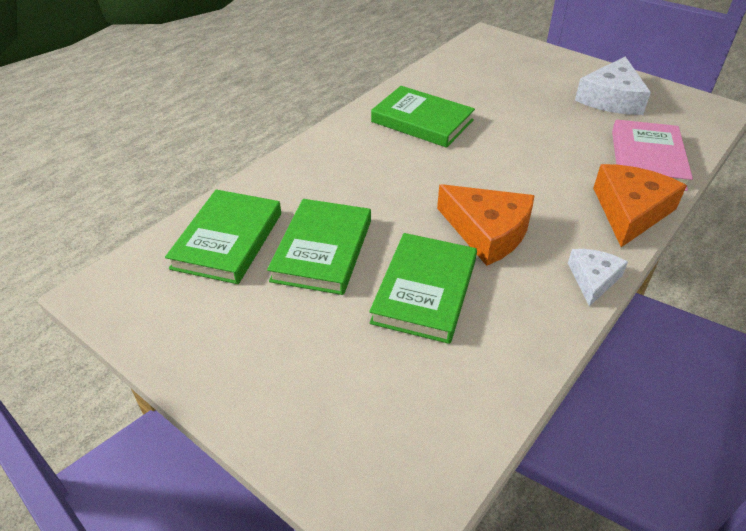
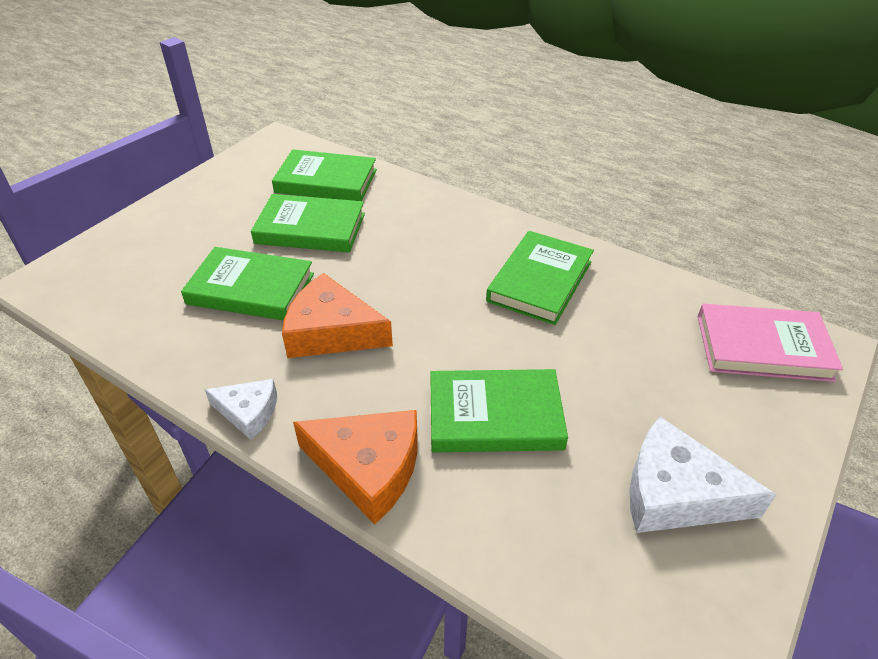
camera: 85 degrees right, 0 degrees up
(487, 232) = (331, 331): orange cheese -> orange cheese turned 75 degrees clockwise
(567, 153) = (495, 416): none -> green book
(647, 159) = (496, 512): pink book -> pink book (762, 347)

